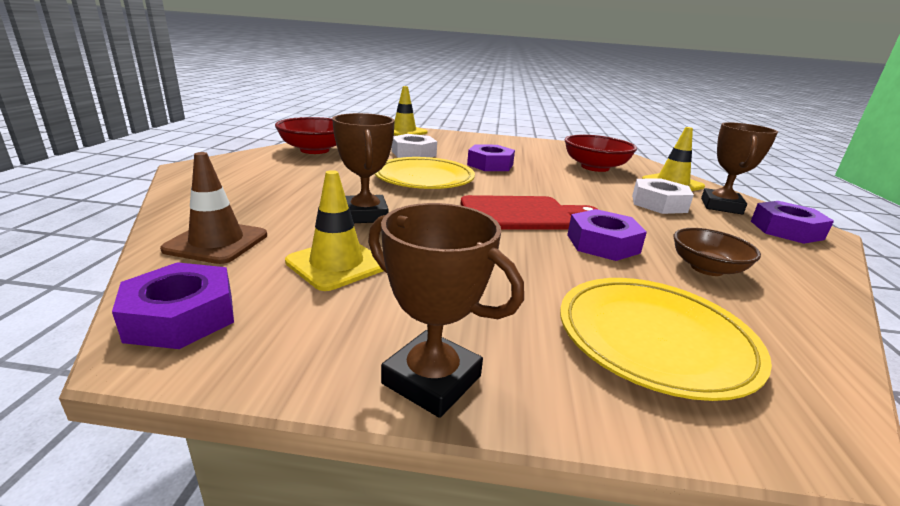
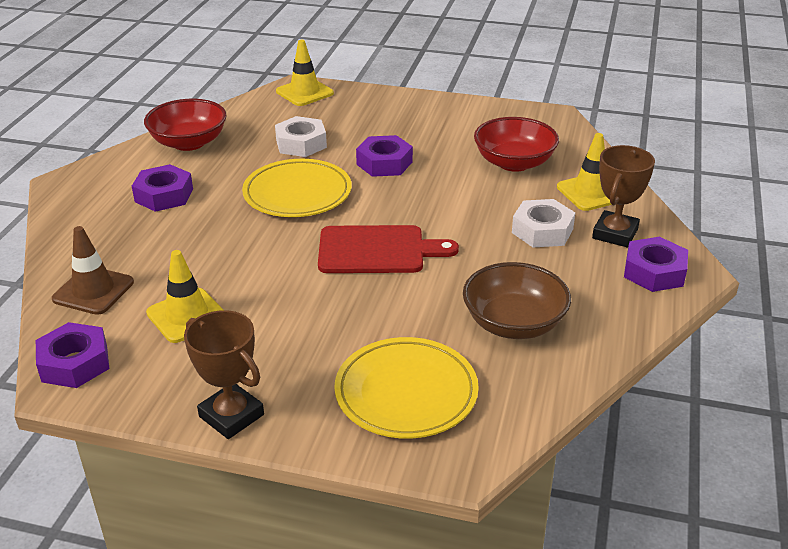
camera: 10 degrees right, 10 degrees up
(365, 215) = (223, 254): brown trophy -> none
(602, 244) = (434, 292): purple nut -> purple nut (164, 195)
(707, 268) = (514, 323): brown bowl -> brown bowl, size x1.51

